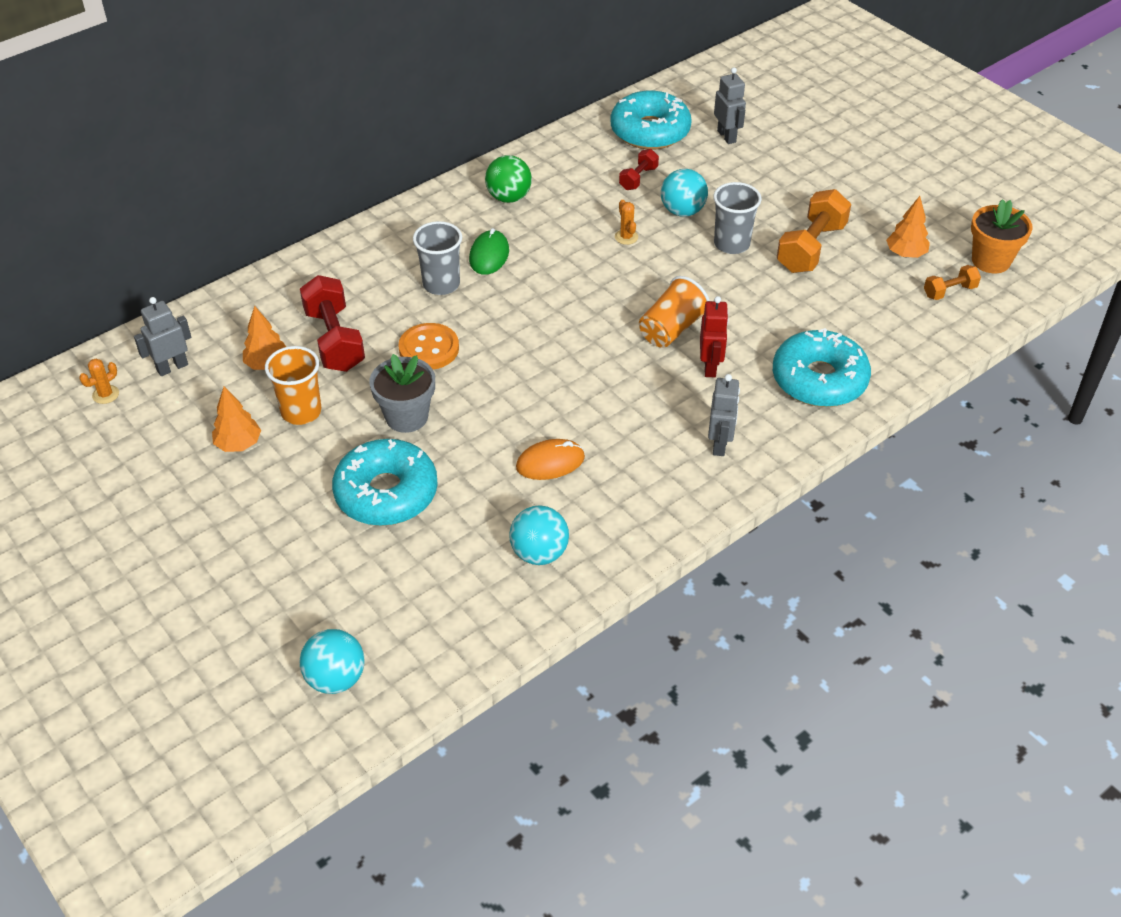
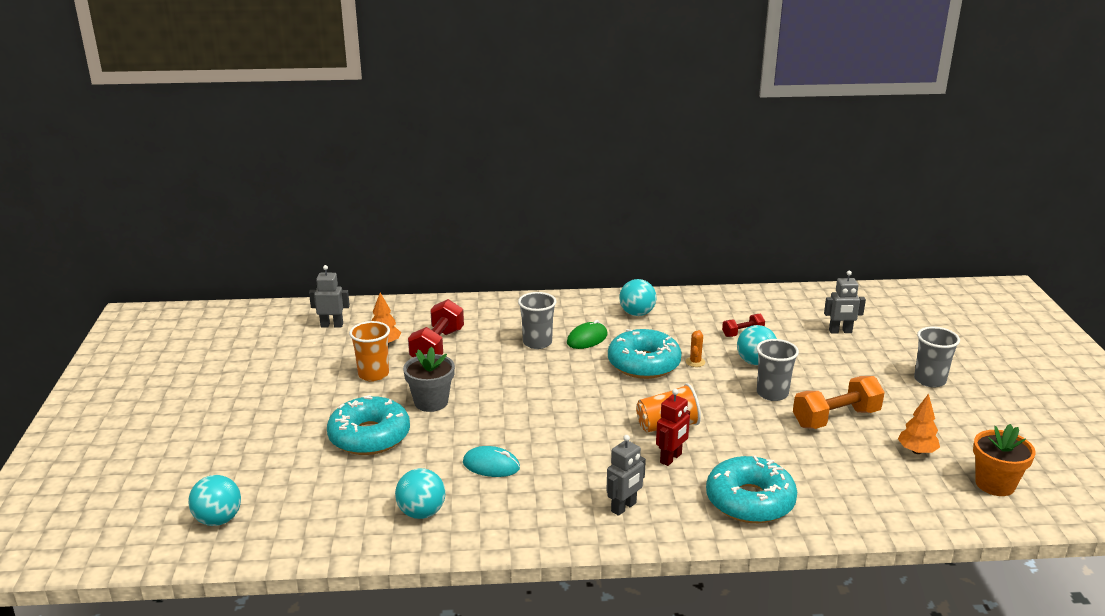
camera: 35 degrees right, 20 degrees down
(105, 394) = (282, 324): orange cactus -> none
(238, 444) = (319, 376): orange tree -> none
(429, 348) = (488, 372): orange button -> none
(509, 197) = (637, 313): green ball -> turquoise ball
(550, 462) = (491, 465): orange mouse -> turquoise mouse
(650, 131) = (782, 310): turquoise donut -> turquoise donut (644, 364)
(727, 136) = (840, 331): grey robot -> grey robot turned 75 degrees clockwise
(851, 164) = (929, 380): none -> grey cup
(949, 291) = (931, 490): orange dumbbell -> none

